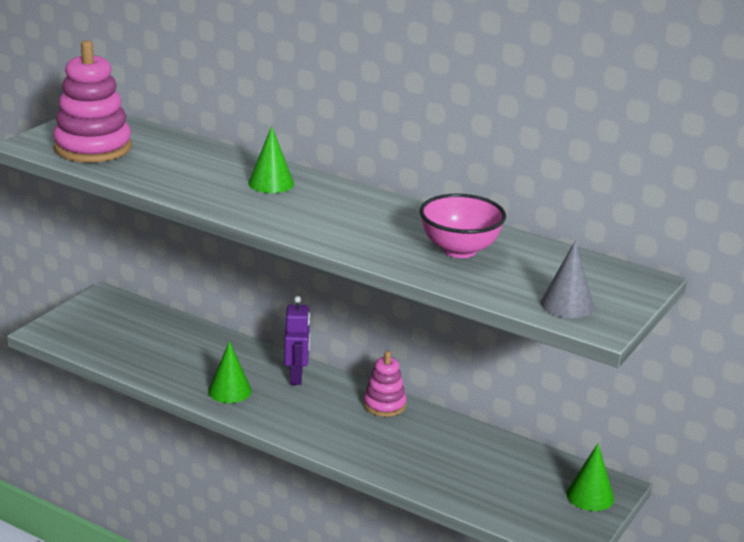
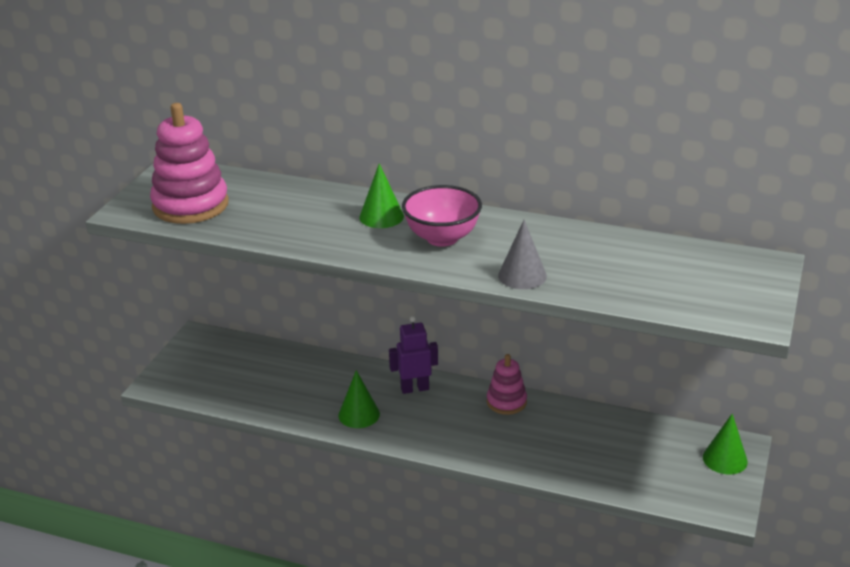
camera: 10 degrees left, 5 degrees up
(296, 377) = (414, 388): purple robot -> purple robot turned 90 degrees counterclockwise
(459, 250) = (591, 260): pink bowl -> pink bowl (442, 238)
(567, 304) = (717, 302): grey cone -> grey cone (522, 276)

